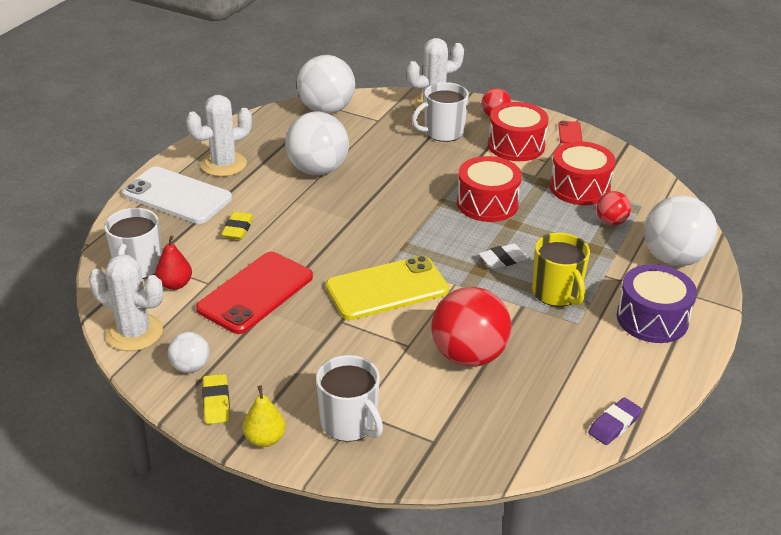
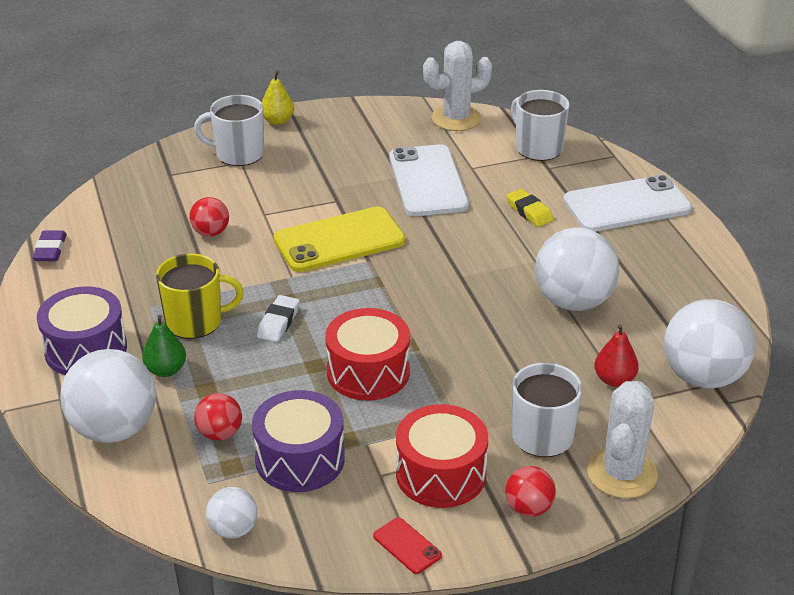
camera: 135 degrees right, 0 degrees up
(175, 284) = (490, 154): red pear -> red pear (614, 380)
(190, 367) = (386, 124): white ball -> white ball (233, 530)
(216, 402) = (337, 119): yellow eraser -> none
(224, 164) = (655, 252): white cactus -> none
(255, 293) = (428, 181): red phone -> white phone
(387, 288) = (339, 240): yellow phone -> yellow phone turned 45 degrees clockwise
(468, 355) = (210, 232): red ball -> red ball, size x0.51
(557, 293) = (195, 321): yellow mug -> yellow mug turned 150 degrees clockwise
(579, 187) = (300, 459): red drum -> purple drum
(608, 273) = (166, 370): none -> green pear

